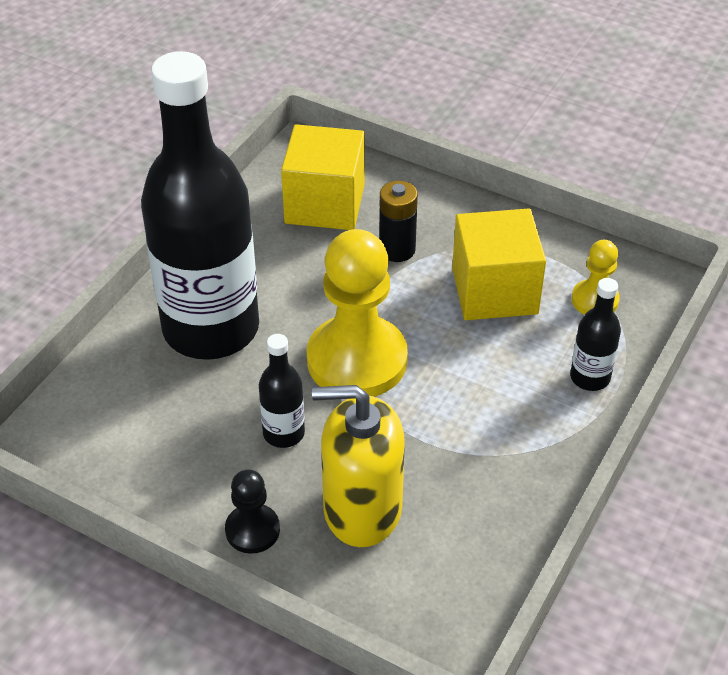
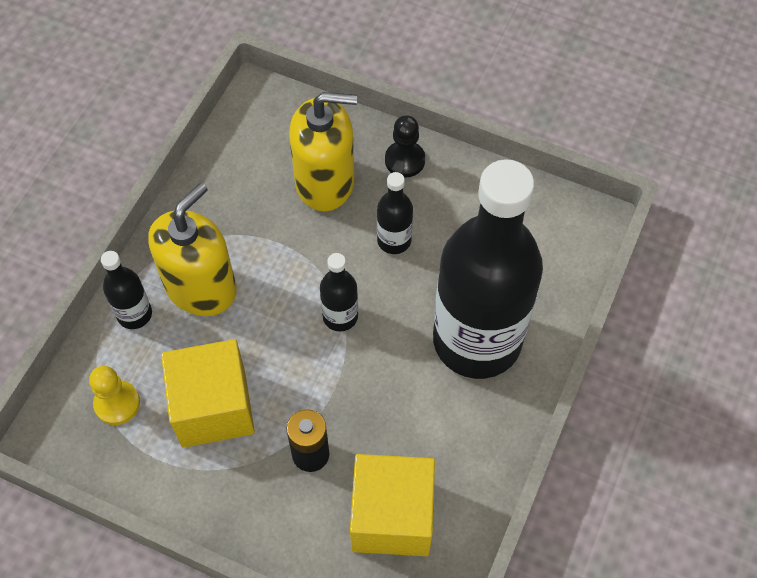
camera: 175 degrees right, 15 degrees up
(357, 360) = (340, 316): yellow pawn -> black bottle
(516, 399) = (201, 287): none -> yellow soap dispenser

